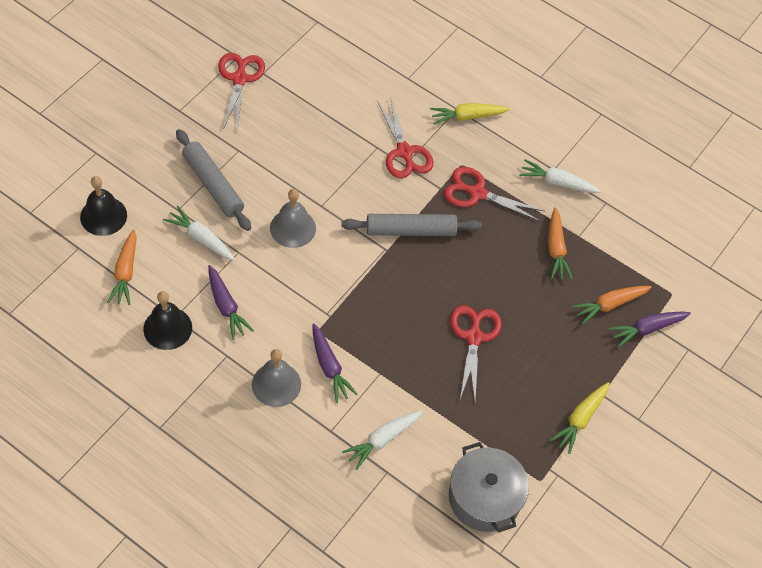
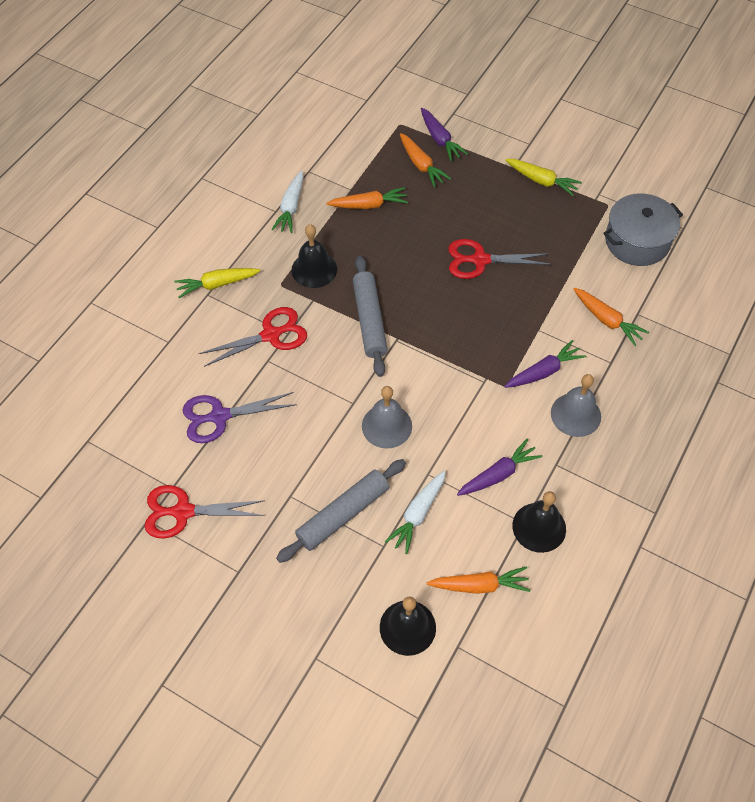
camera: 90 degrees left, 0 degrees up
(324, 108) = (219, 416): none -> purple scissors
(382, 440) = (607, 320): white carrot -> orange carrot
(467, 117) = (217, 284): yellow carrot -> yellow carrot turned 90 degrees clockwise
(477, 193) = (314, 269): red scissors -> black bell

